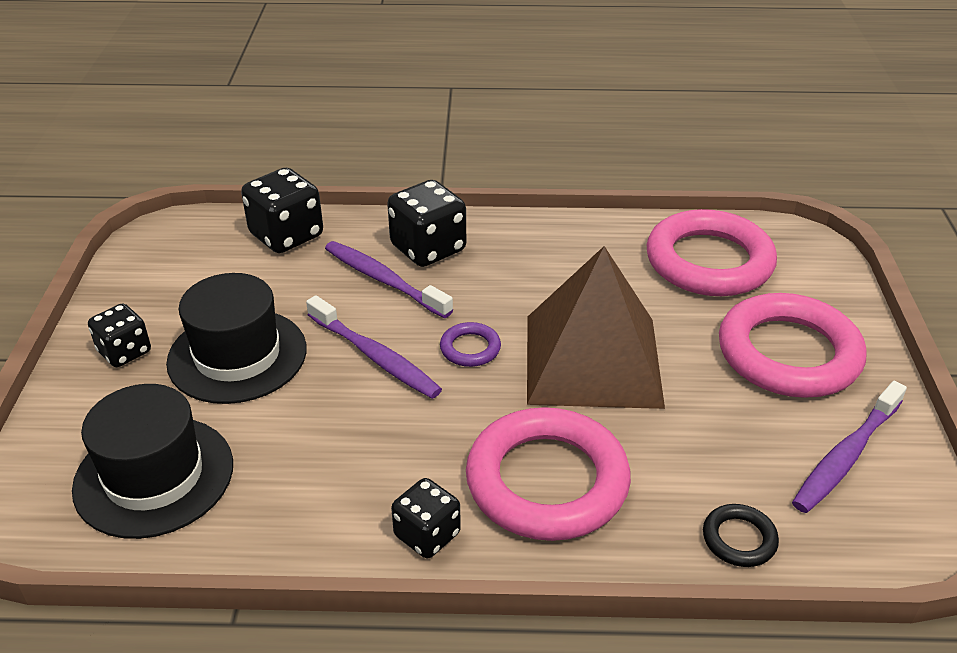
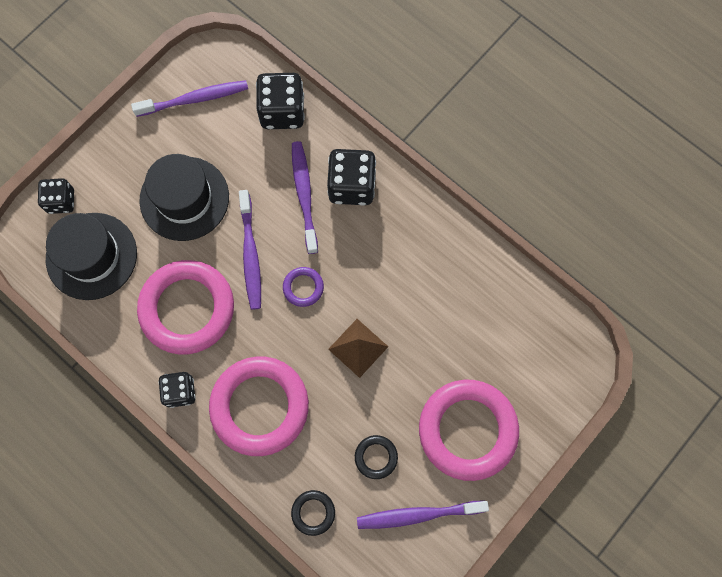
camera: 40 degrees right, 35 degrees up
(125, 352) = (133, 152): black dice -> black dice (61, 201)
(167, 274) = (195, 99): none -> purple toothbrush
(592, 360) = (358, 347): brown pyramid -> brown pyramid, size x0.48
(709, 261) = (504, 326): pink ring -> pink ring (187, 308)
(734, 437) = (376, 457): none -> black ring

